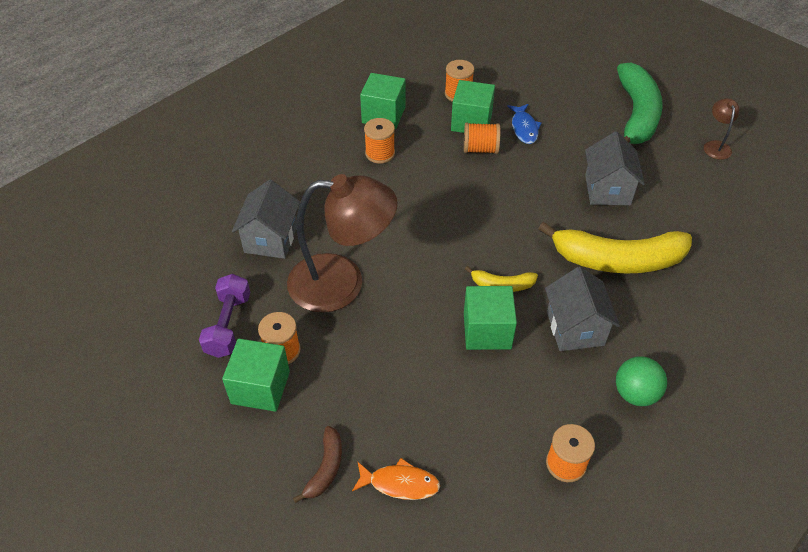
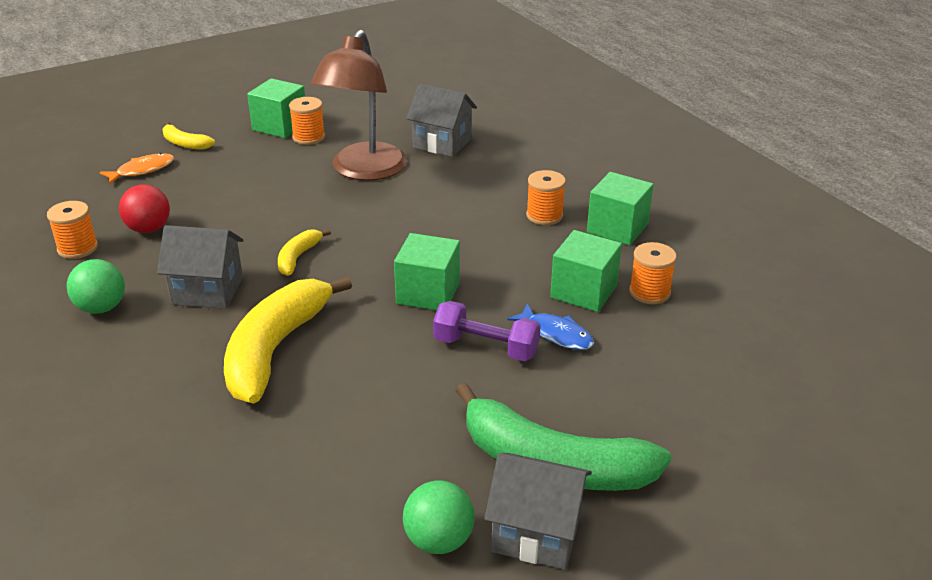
camera: 105 degrees right, 15 degrees down
(228, 325) = (353, 118): purple dumbbell -> purple dumbbell (486, 347)
(325, 468) = (185, 143): brown banana -> yellow banana
(400, 483) = (142, 170): orange fish -> orange fish turned 150 degrees counterclockwise
(480, 149) = (525, 288): orange spool -> none
(487, 331) = (248, 237): green cube -> green cube (428, 293)
(508, 417) = (149, 229): none -> red ball
(524, 128) = (556, 334): blue fish -> blue fish turned 150 degrees counterclockwise
(607, 190) = (398, 377): grey house -> grey house (536, 533)
(716, 146) = (439, 540): brown lamp -> green ball

